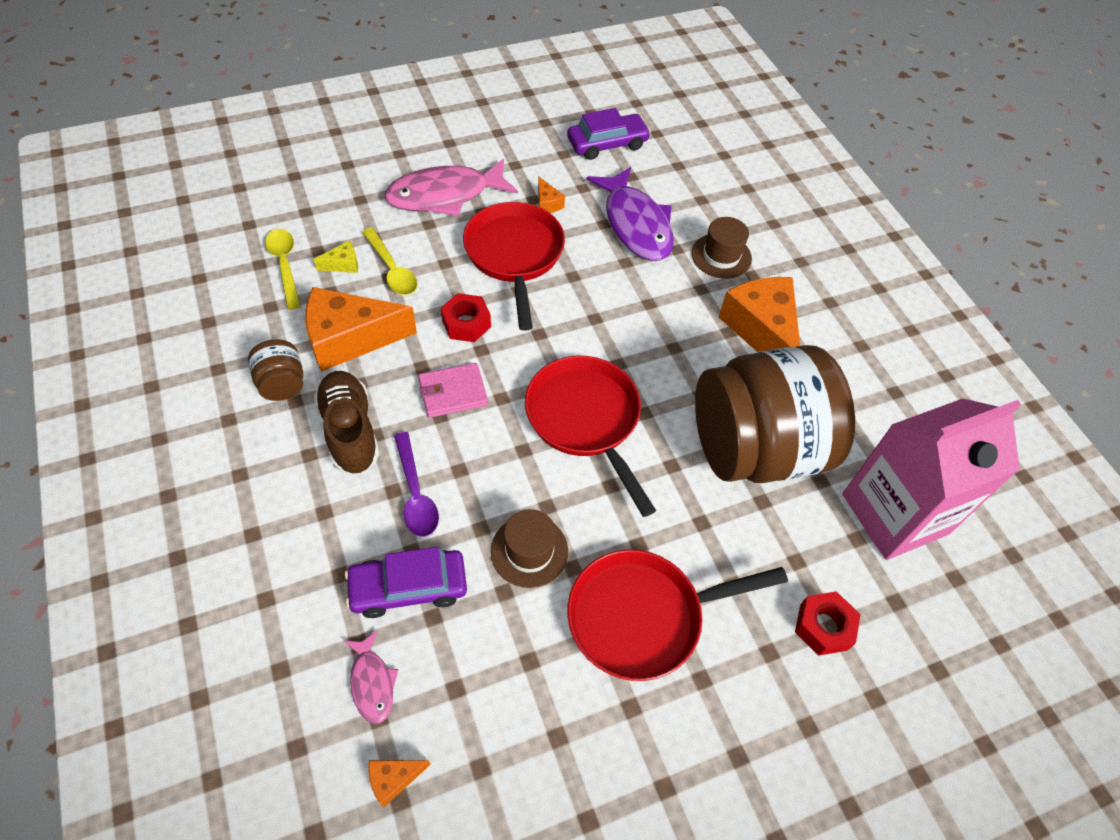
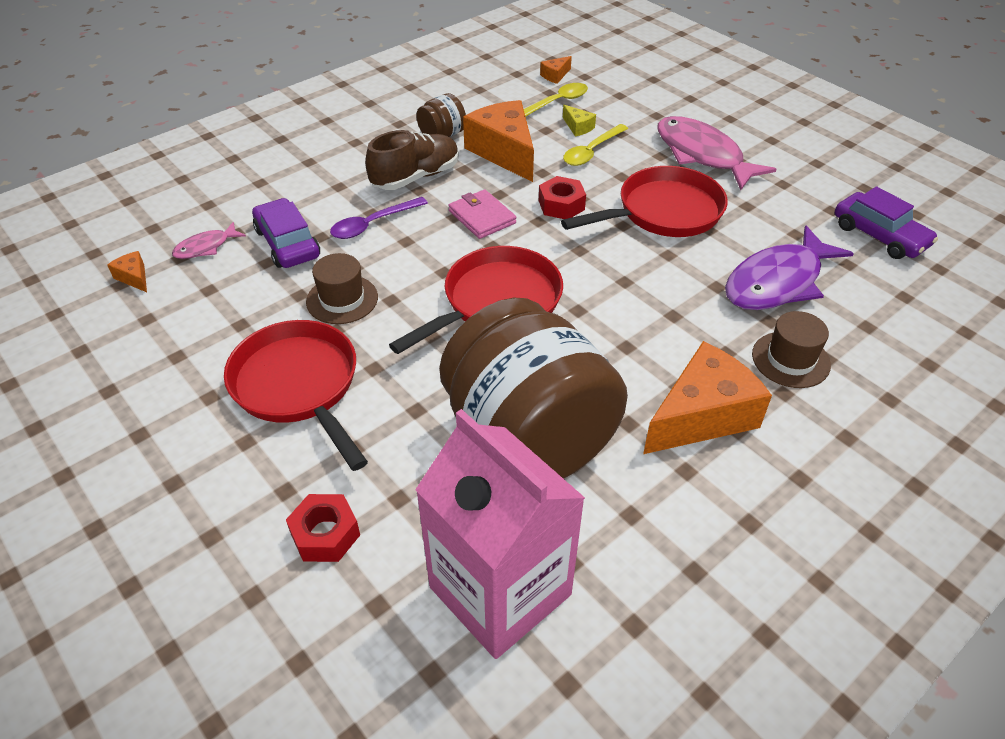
camera: 75 degrees right, 10 degrees down
(547, 203) = (750, 216): orange cheese -> orange cheese (555, 76)

